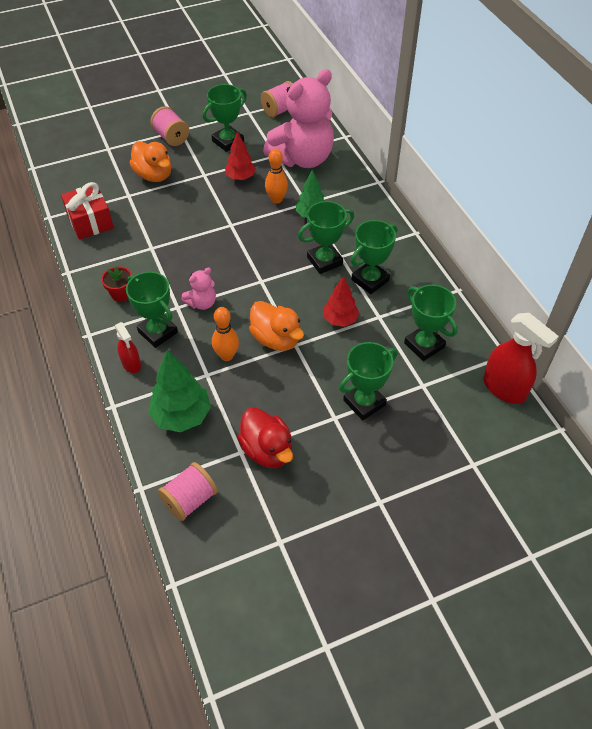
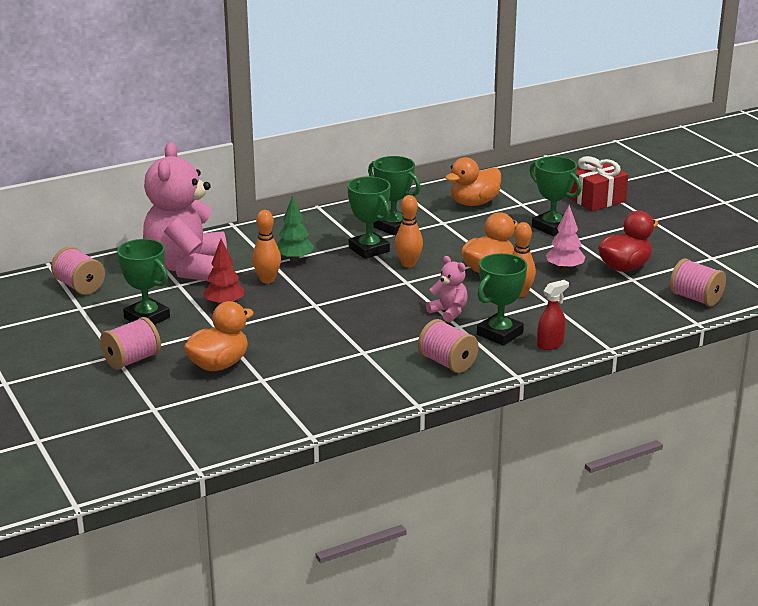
camera: 95 degrees left, 25 degrees down
(90, 221) = (319, 401): red gift -> red gift (596, 199)
(121, 294) = (447, 363): red flower pot -> pink spool
(182, 416) = (605, 310): green tree -> none
(270, 398) = (564, 269): none -> pink tree
(294, 284) = (408, 264): none -> orange bowling pin
(302, 158) = (187, 268): pink teddy bear -> pink teddy bear turned 135 degrees counterclockwise
(340, 320) = (453, 240): red tree -> none
(424, 345) = (474, 203): green trophy -> orange duck
(504, 388) = (512, 173): red spray bottle -> none

